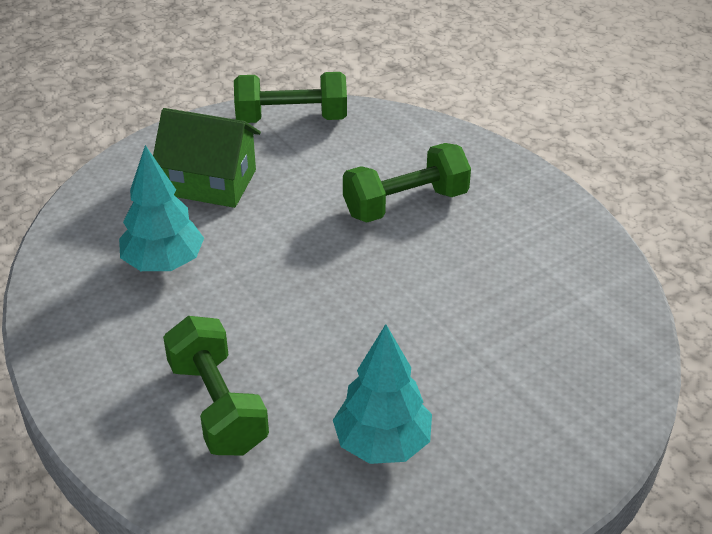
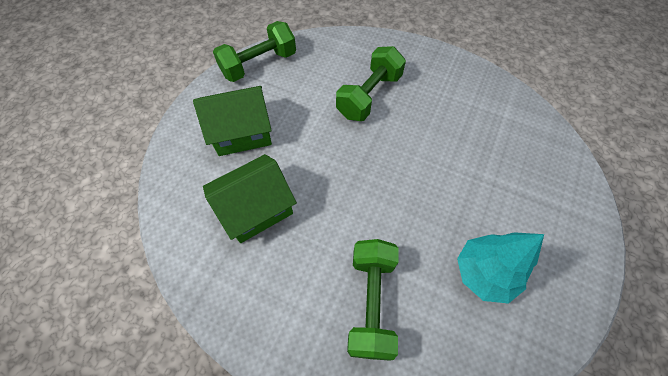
camera: 30 degrees left, 20 degrees up
(164, 263) = (256, 209): turquoise tree -> green house
(218, 406) = (371, 302): green dumbbell -> green dumbbell turned 60 degrees clockwise

